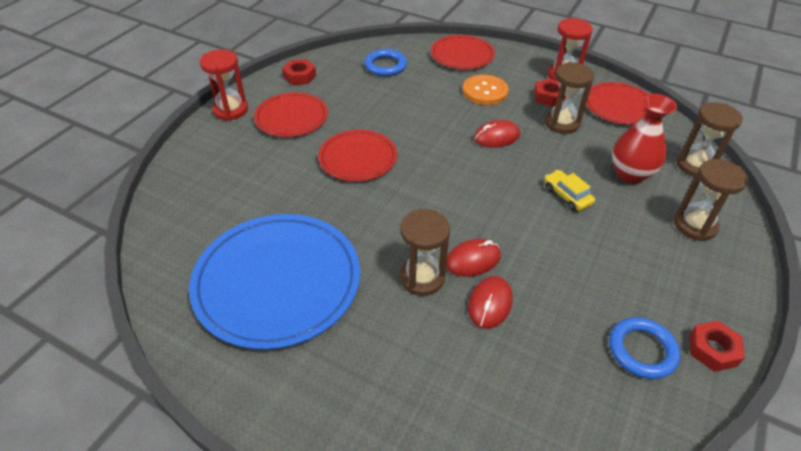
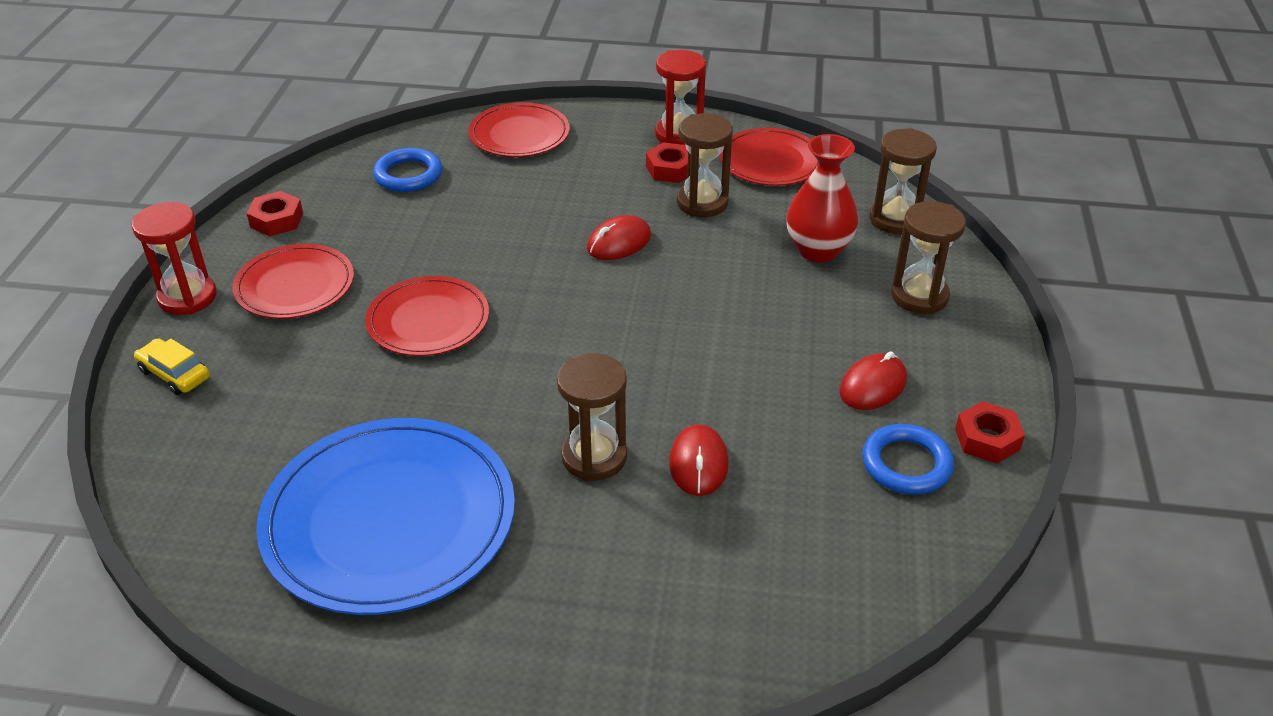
camera: 20 degrees left, 5 degrees down
(472, 260) = (653, 415): red mouse -> red mouse (872, 386)
(485, 91) = (575, 181): orange button -> none
(567, 195) = (746, 299): yellow car -> yellow car (174, 374)

